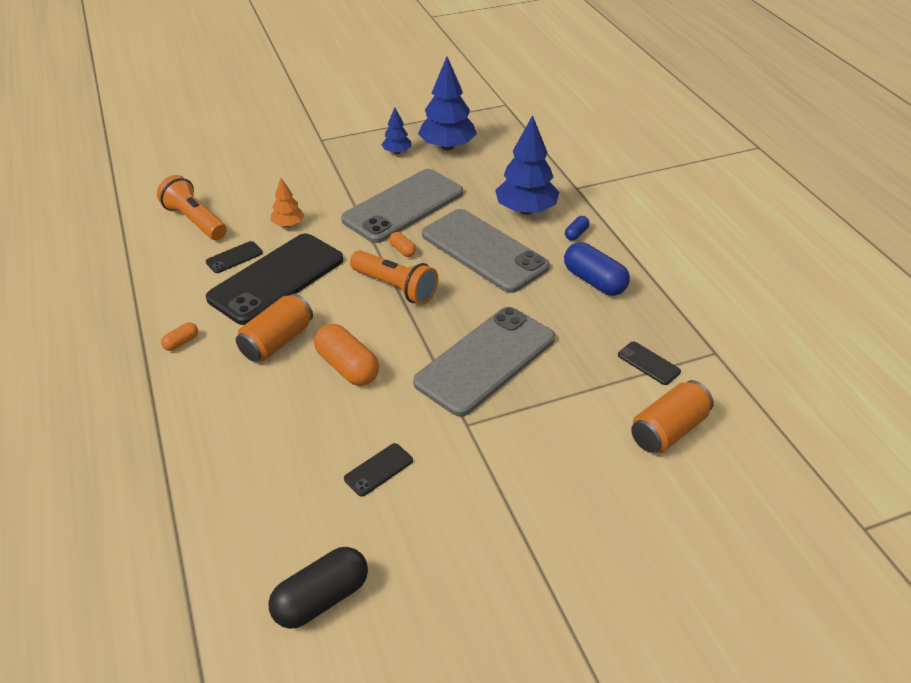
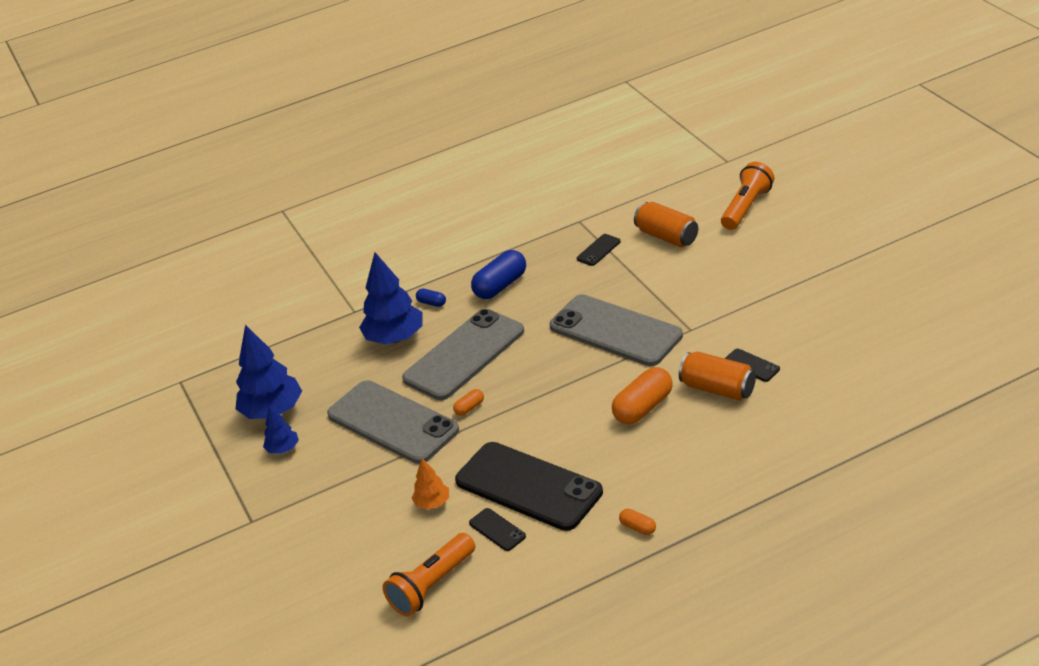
camera: 90 degrees left, 5 degrees down
(277, 341) = (620, 460): orange can -> orange can (718, 389)
(321, 599) = (874, 368): black capsule -> none
(396, 287) = (528, 401): orange flashlight -> orange flashlight (746, 207)

